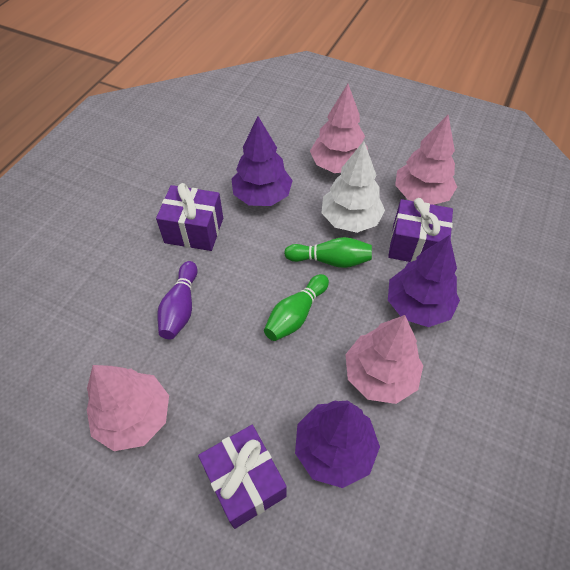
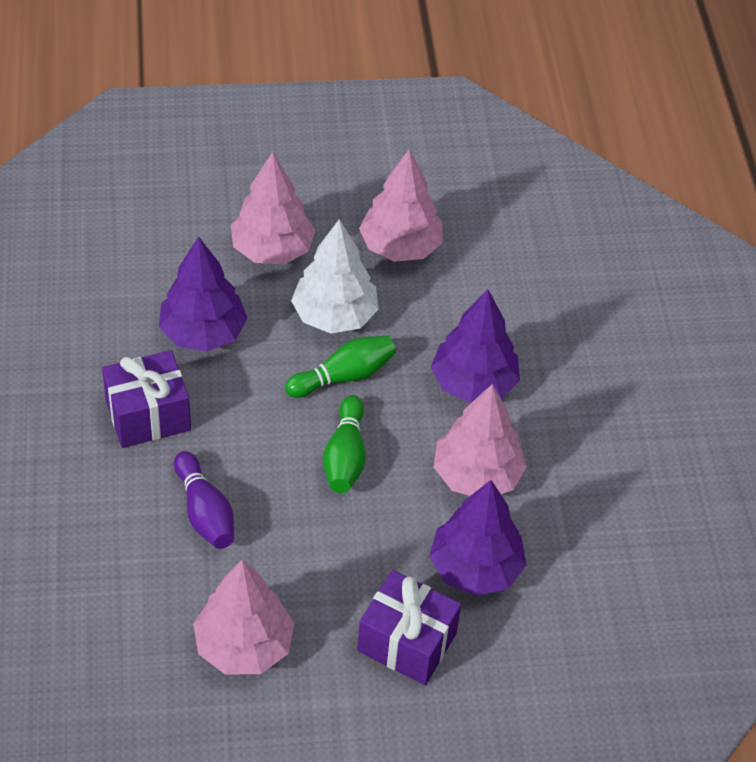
camera: 35 degrees left, 5 degrees down
(415, 245) = (430, 314): purple gift -> none

